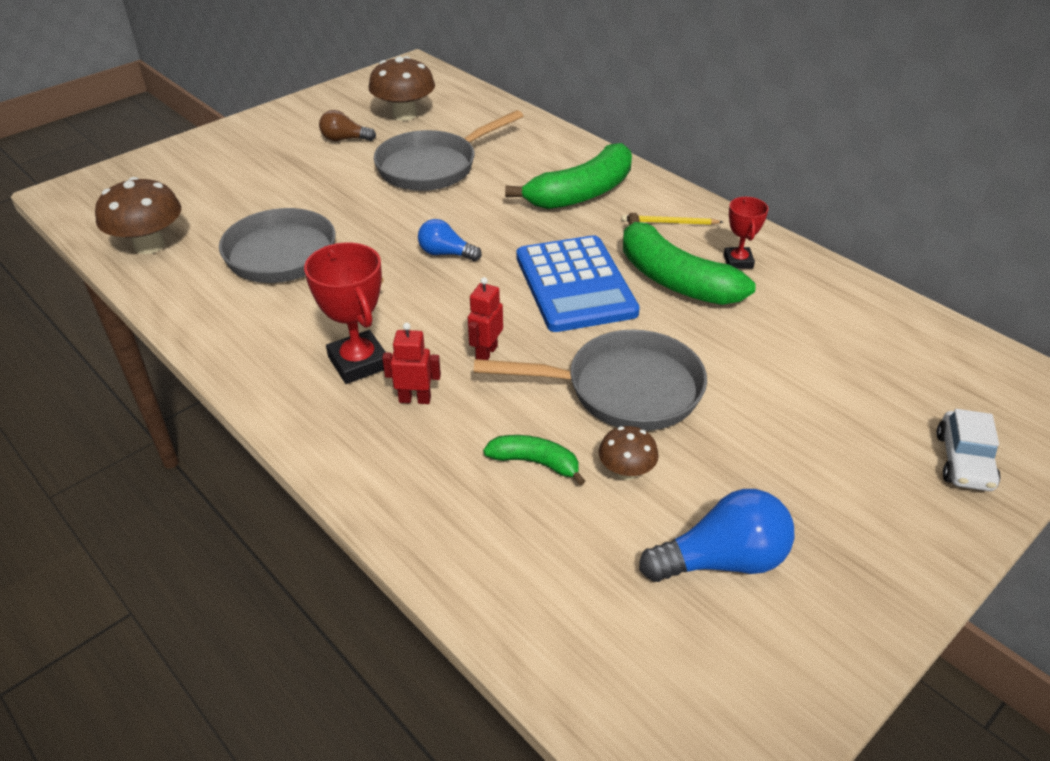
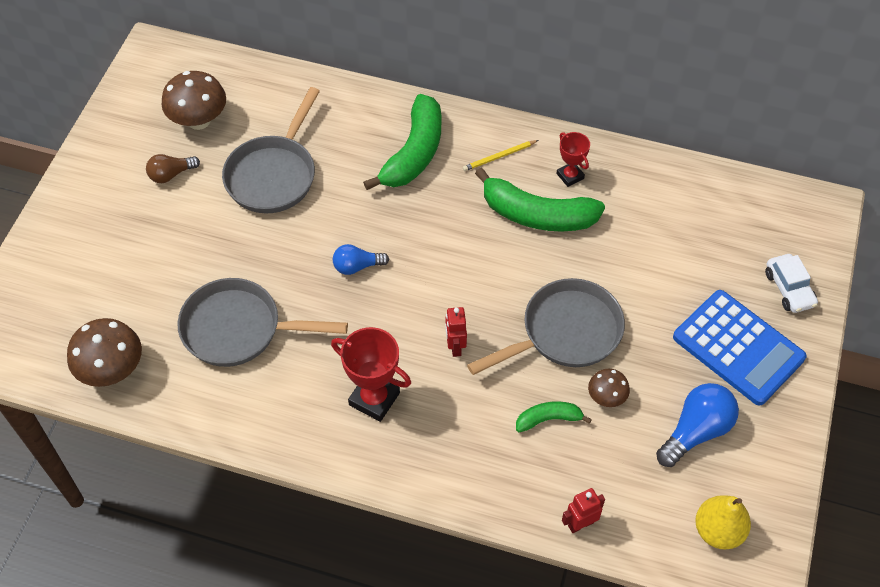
camera: 30 degrees left, 15 degrees up
(415, 399) = (437, 410): red robot -> red robot (580, 524)
(575, 285) = (472, 253): blue calculator -> blue calculator (738, 348)
(671, 698) = (718, 531): none -> yellow pear

